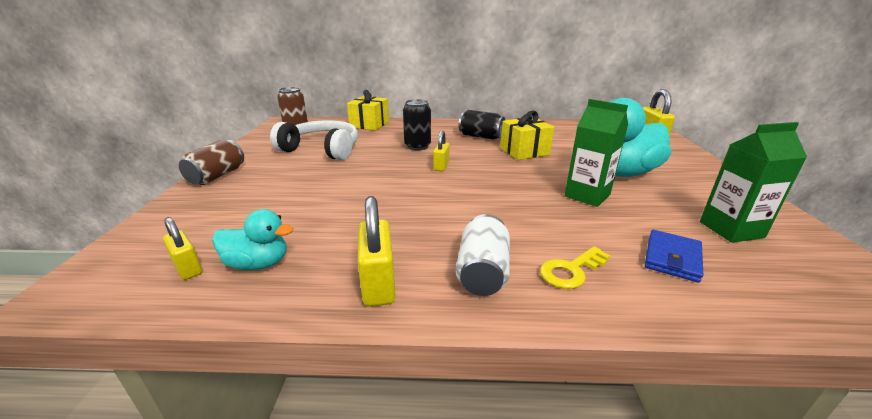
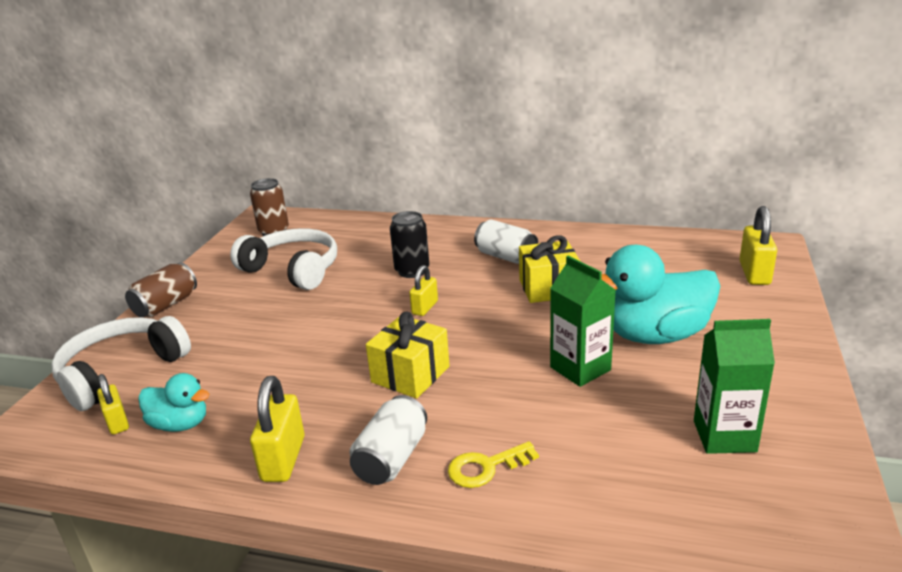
camera: 15 degrees right, 0 degrees up
(183, 226) = (121, 372): none -> white headphones
(369, 124) = (368, 226): yellow gift -> yellow gift (410, 374)
(481, 136) = (506, 257): black can -> white can
(672, 258) = (613, 465): blue wallet -> none

